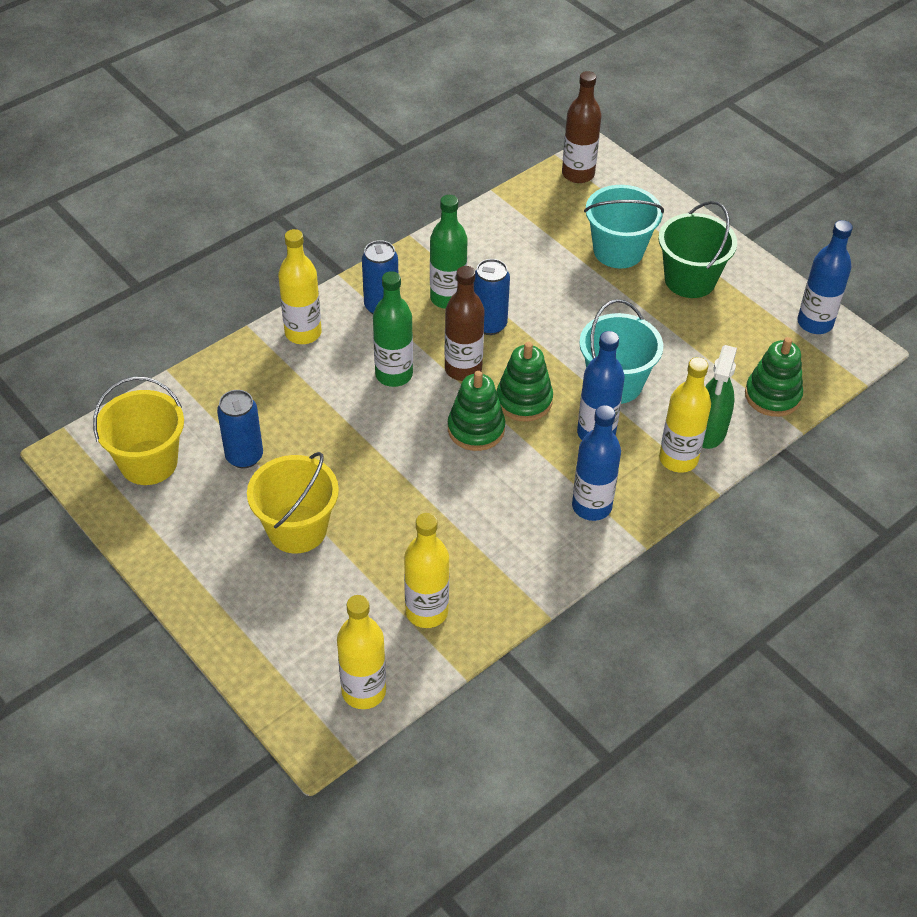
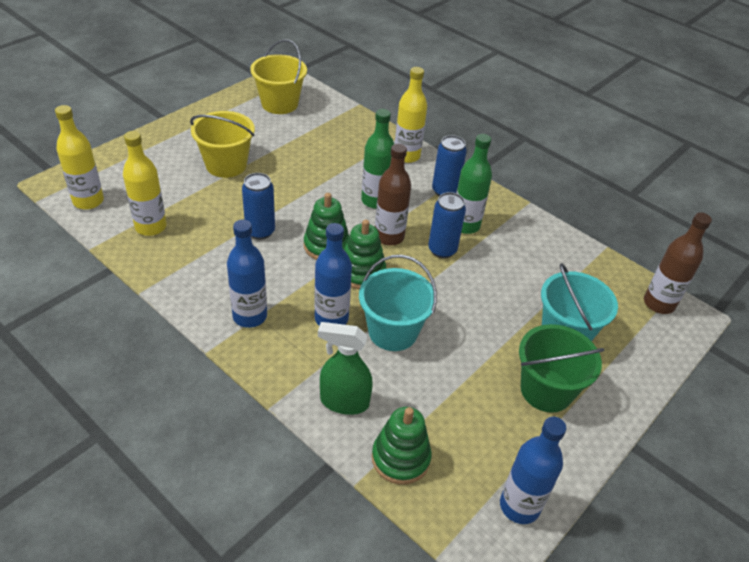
camera: 80 degrees right, 5 degrees down
(244, 456) = (288, 139): blue can -> blue can (260, 231)
(678, 459) = (307, 377): yellow bottle -> none

